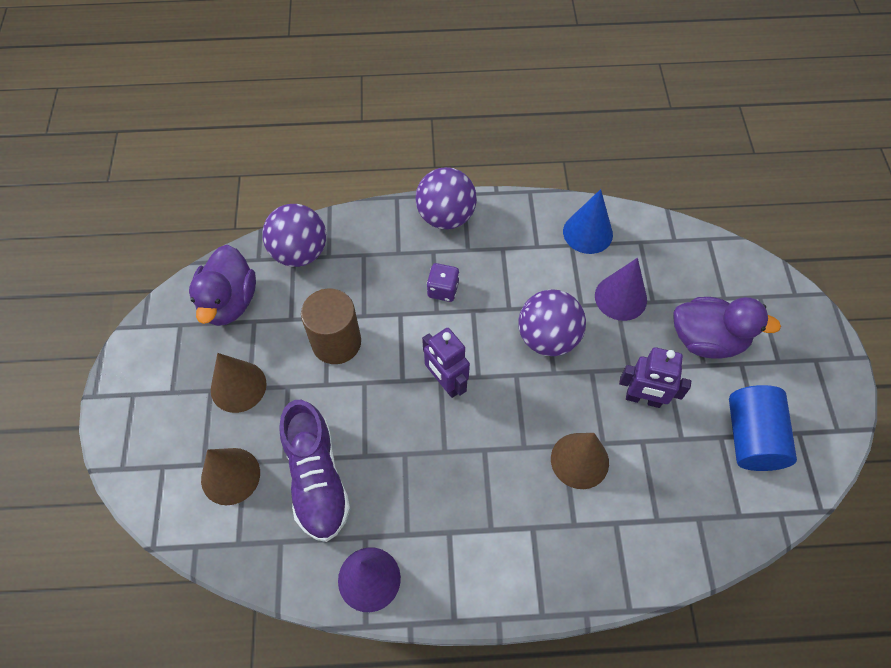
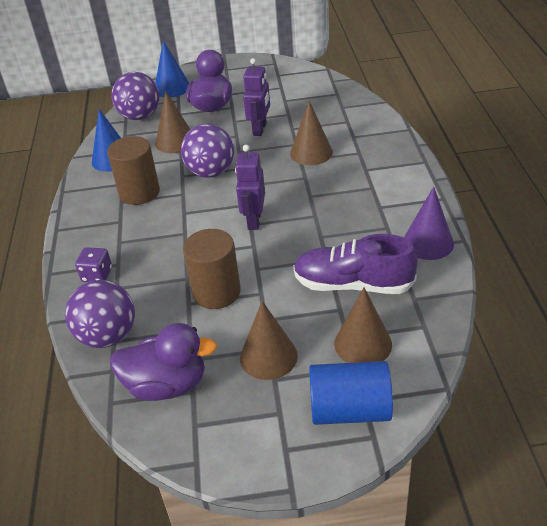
camera: 90 degrees left, 20 degrees down
(317, 478) = (353, 284): purple shoe -> purple shoe turned 150 degrees counterclockwise
(443, 290) = (162, 231): purple dice -> purple dice (97, 275)
(446, 216) = (80, 238): purple ball -> purple ball (140, 116)
(446, 382) = (254, 220): purple robot -> purple robot turned 135 degrees clockwise
(517, 264) = (139, 192): none -> brown cylinder
(620, 297) = (175, 141): purple cone -> brown cone
(752, 437) = (283, 90): blue cylinder -> blue cylinder (349, 410)
(758, 289) = (172, 88): none -> blue cone

